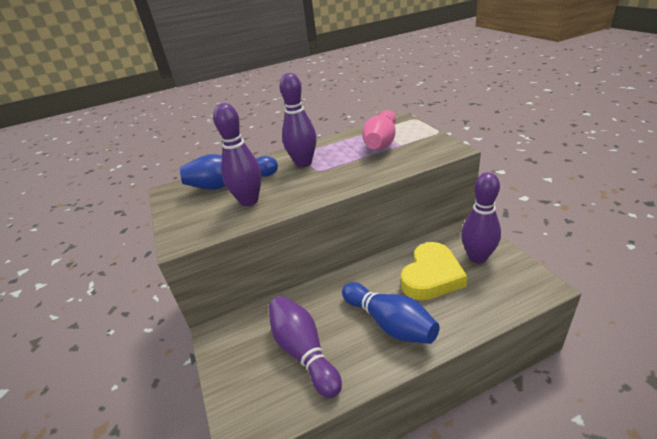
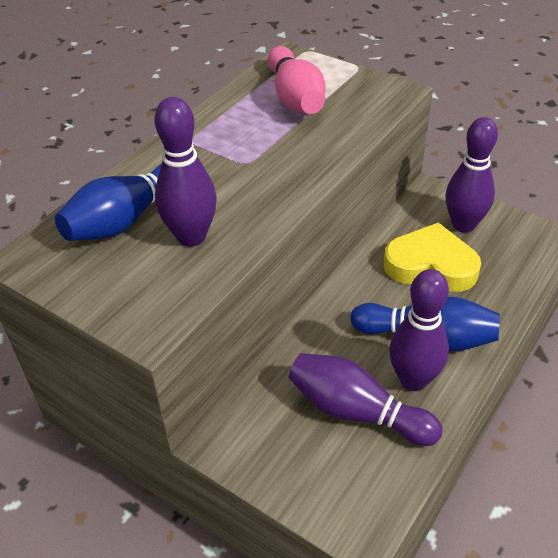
camera: 35 degrees left, 10 degrees up
(303, 163) = (213, 157): purple bowling pin -> purple bowling pin (413, 380)
(431, 276) = (431, 265): yellow heart -> yellow heart turned 75 degrees counterclockwise

